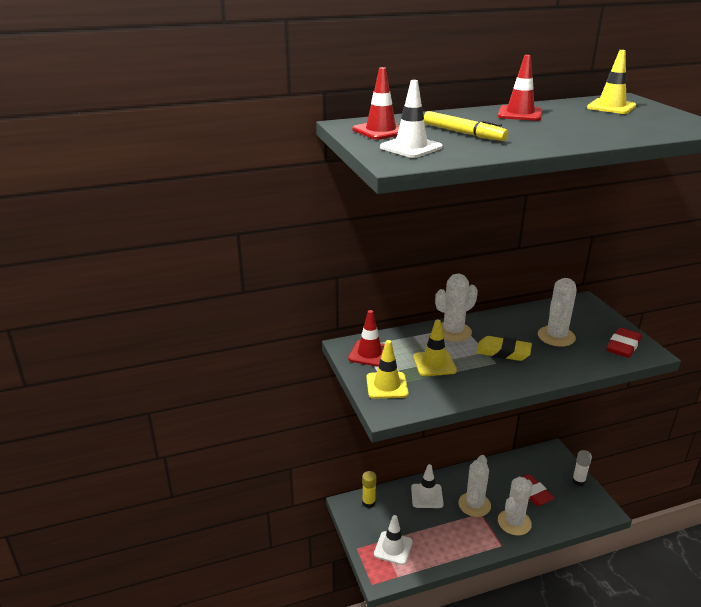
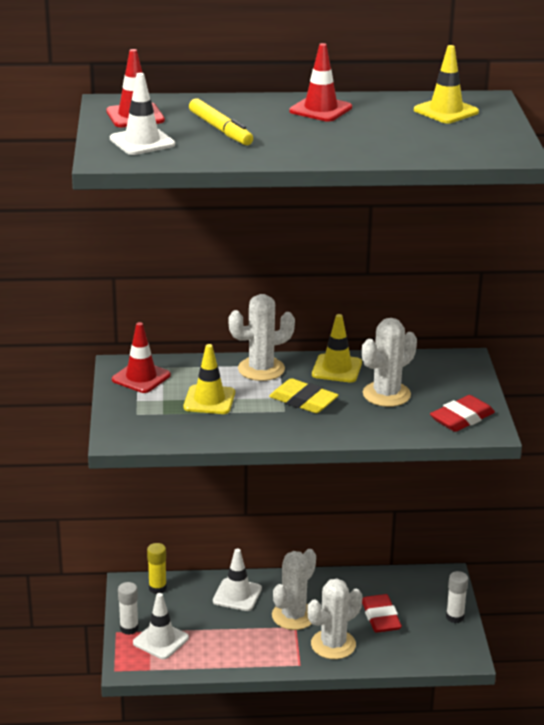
camera: 15 degrees right, 0 degrees up
(365, 543) = (129, 628): none -> white glue stick
(387, 385) = (136, 413): yellow traffic cone -> yellow traffic cone (337, 369)

